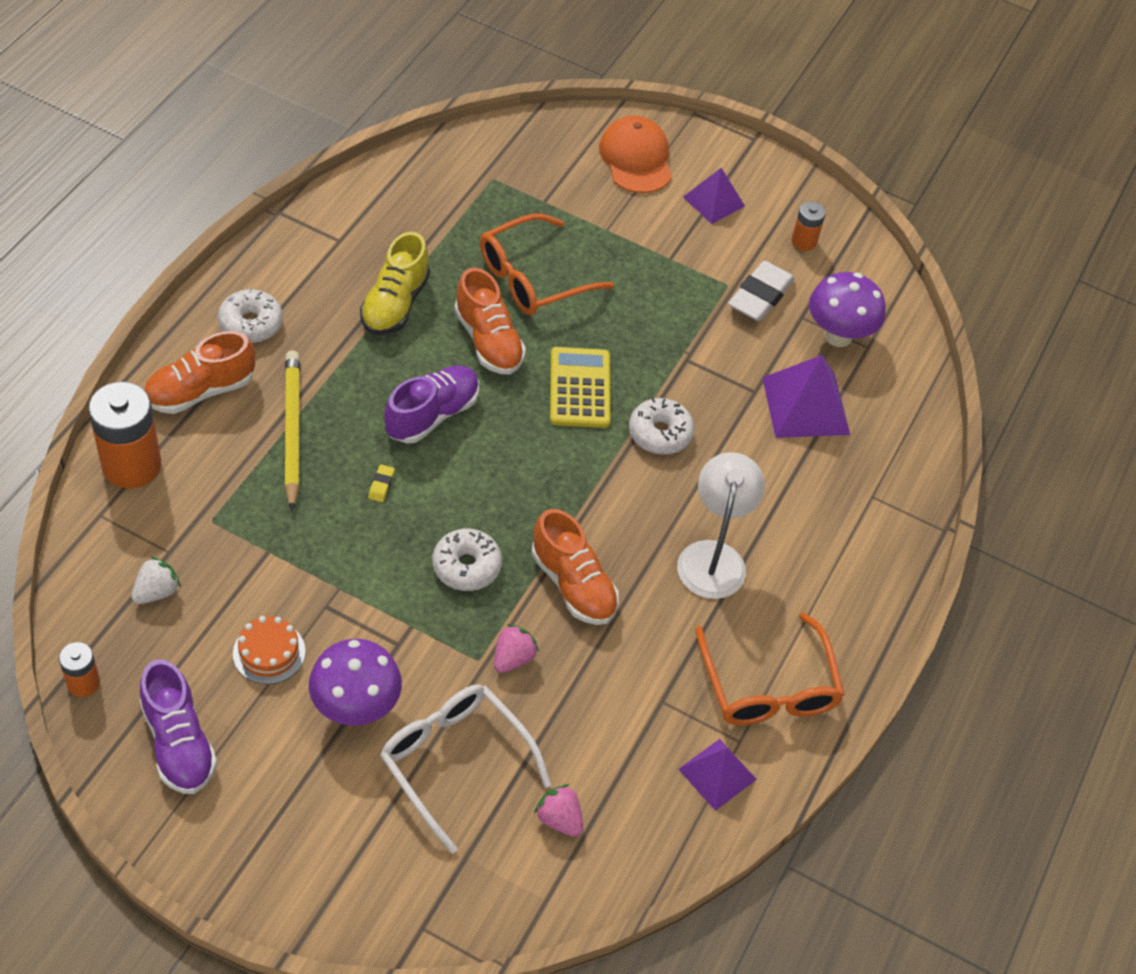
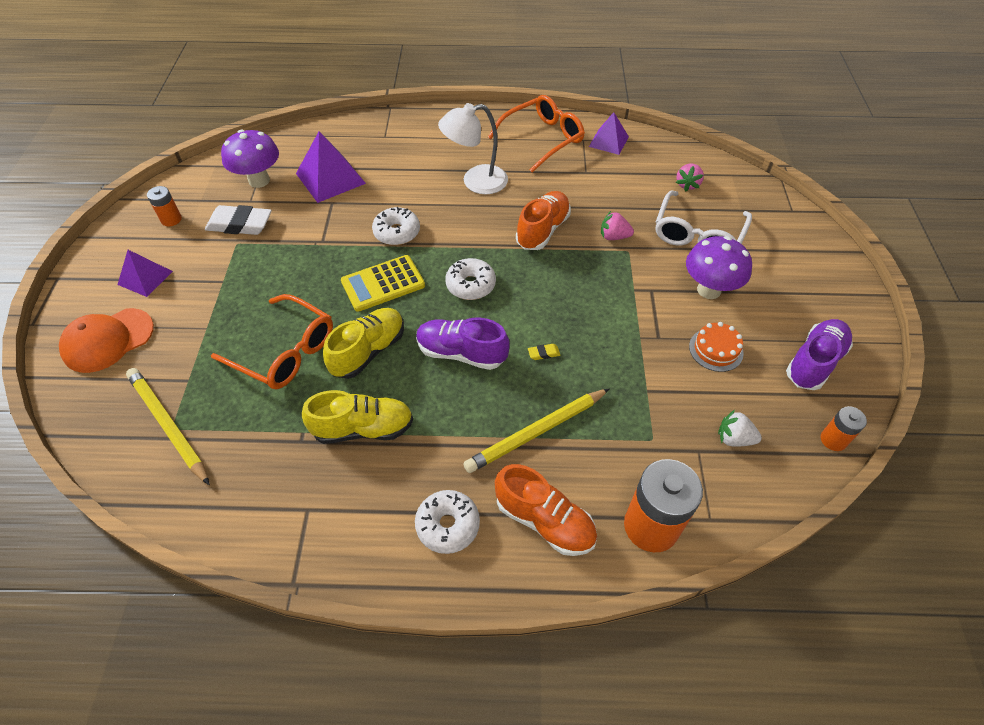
camera: 110 degrees left, 0 degrees up
(466, 566) = (570, 282): white donut -> white donut (470, 285)
(488, 341) = (368, 351): orange shoe -> yellow shoe
(498, 177) = (168, 425): none -> yellow pencil

